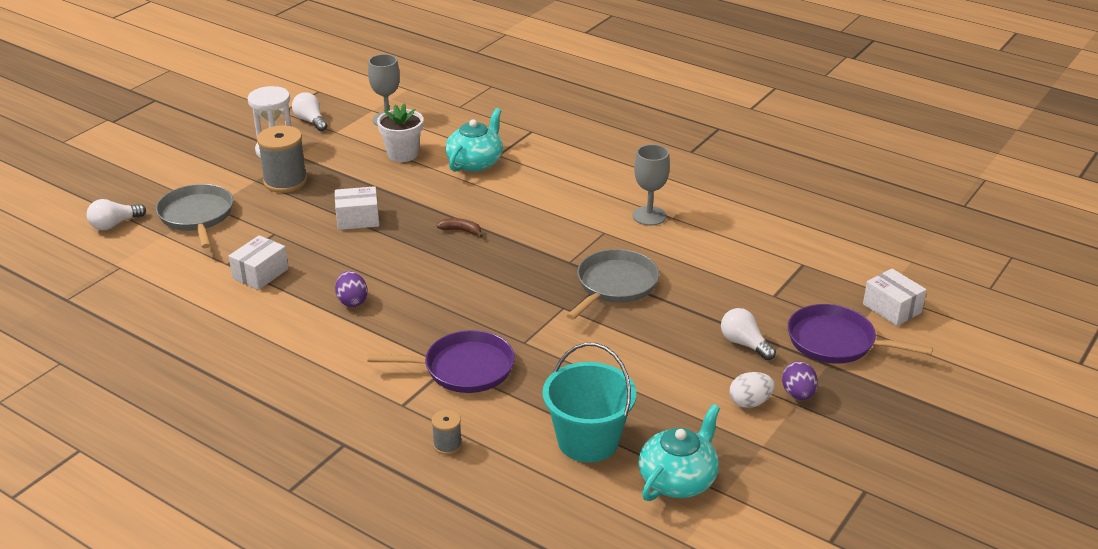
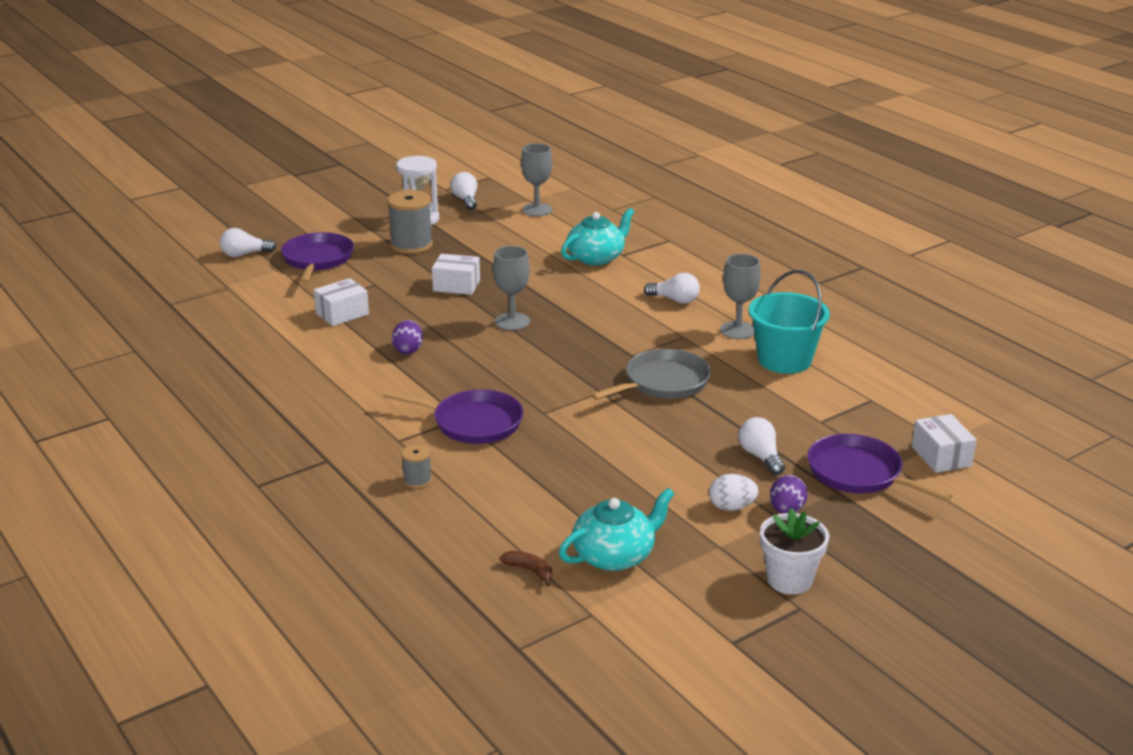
camera: 20 degrees right, 5 degrees down
(197, 216) = (317, 259): grey pan -> purple pan
(402, 154) = (532, 240): white flower pot -> white flower pot (789, 580)
(436, 248) = (512, 321): none -> grey goblet
(461, 230) = (545, 311): brown banana -> brown banana (530, 571)
(574, 195) = (675, 300): none -> white light bulb
(588, 441) = (549, 505): turquoise bucket -> turquoise bucket (784, 360)

